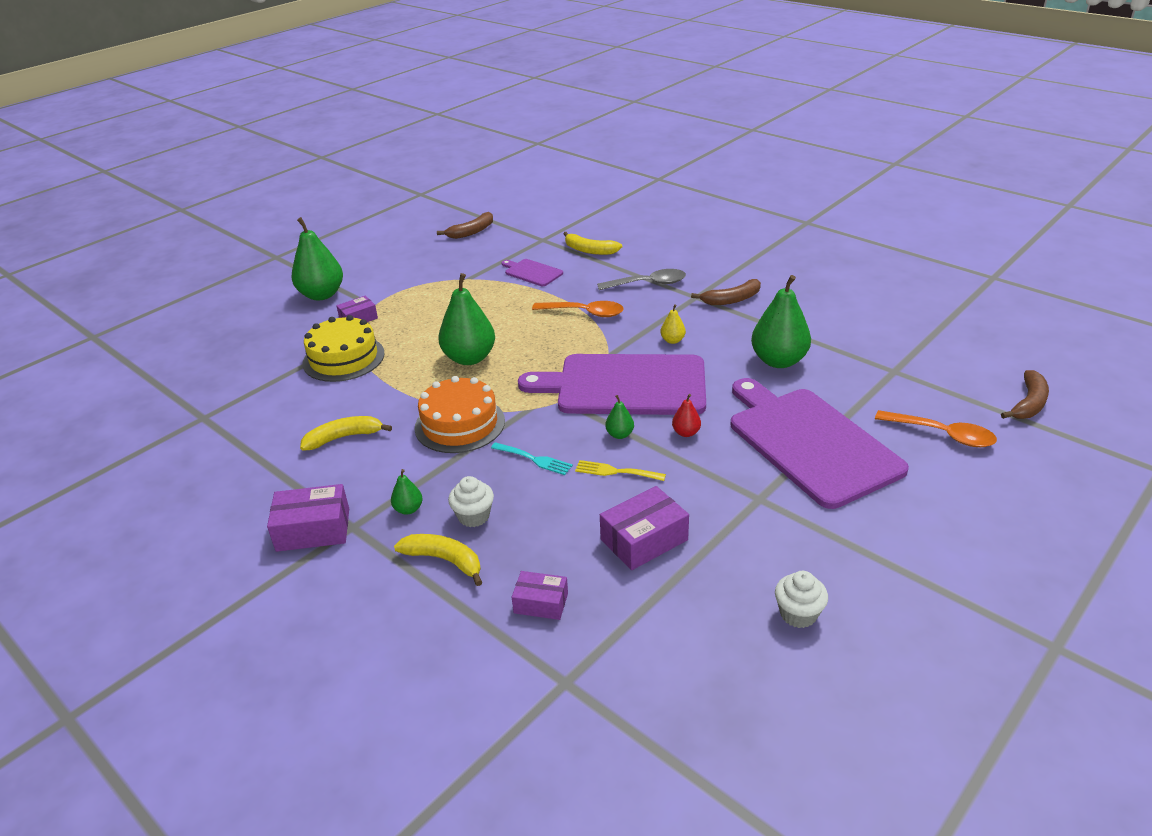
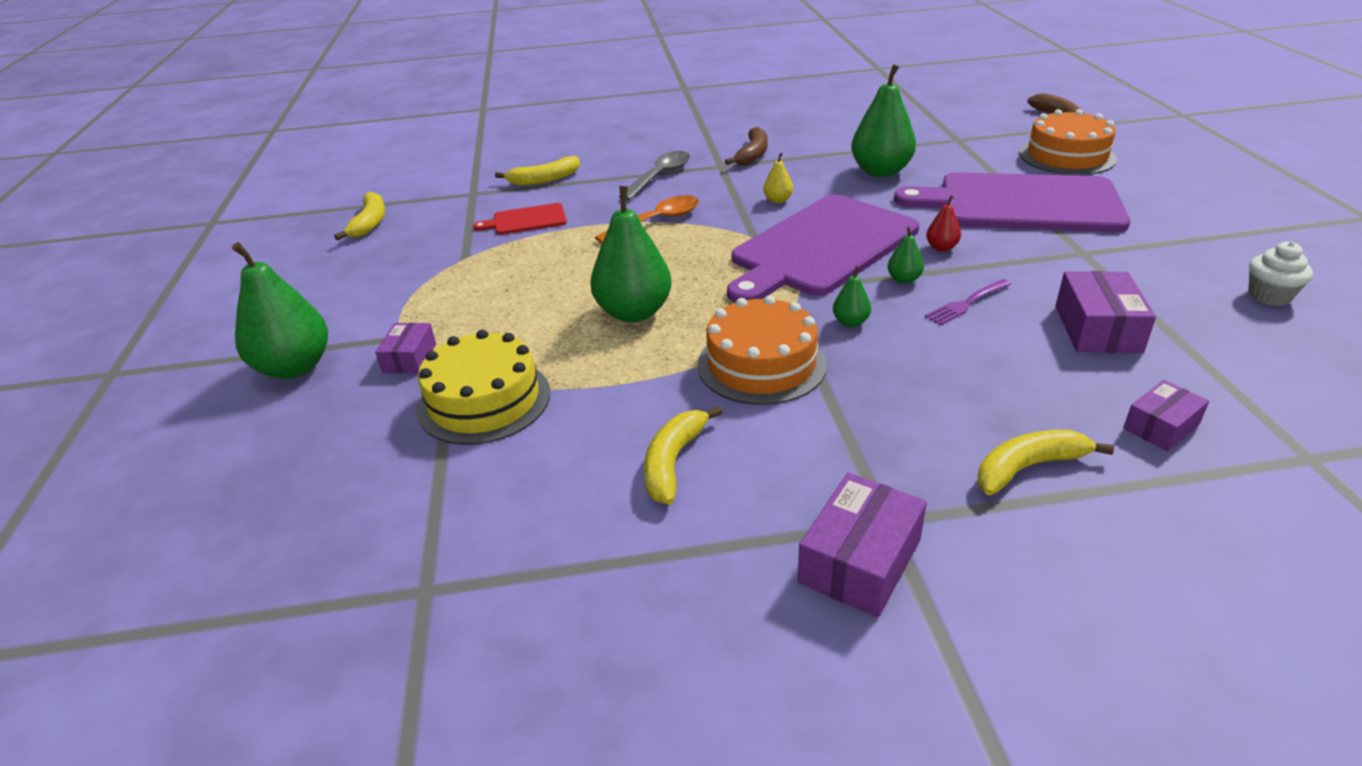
camera: 50 degrees left, 0 degrees up
(408, 509) = (896, 461): green pear -> green pear (850, 322)
(471, 232) = (370, 223): brown banana -> yellow banana
(473, 516) = (959, 417): white cupcake -> none
(532, 272) = (526, 220): purple cutting board -> red cutting board
(534, 459) = (890, 341): turquoise fork -> none
(616, 472) = (966, 303): yellow fork -> purple fork
(942, 435) = (1067, 156): orange spoon -> orange cake

